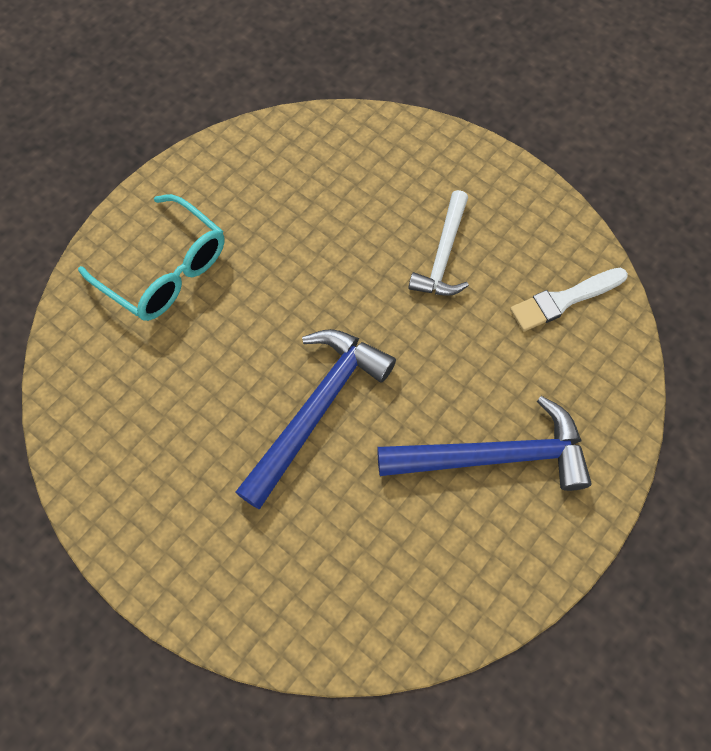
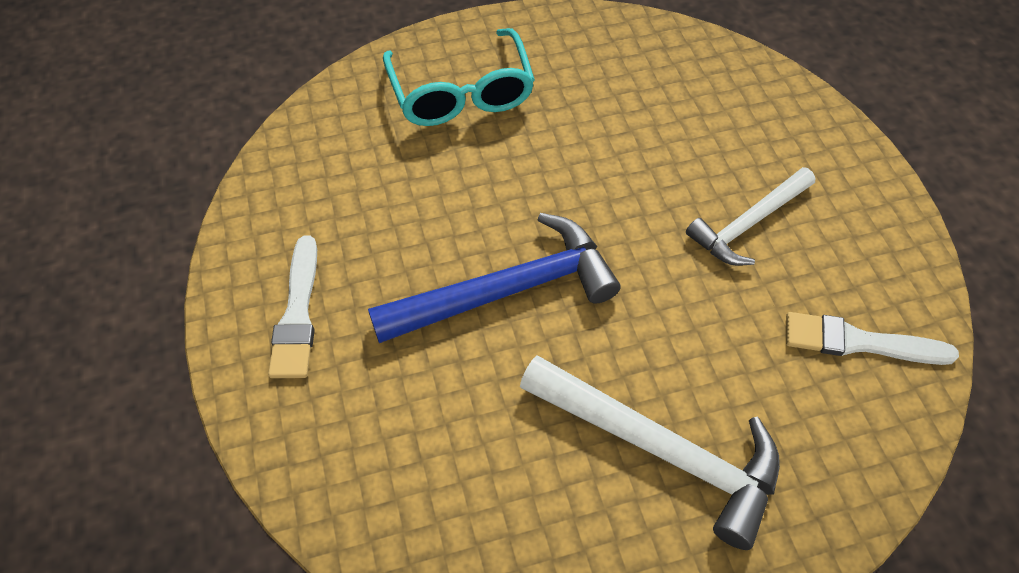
camera: 35 degrees right, 10 degrees down
(179, 527) = (297, 314): none -> white brush
(494, 456) = (661, 450): blue hammer -> white hammer

